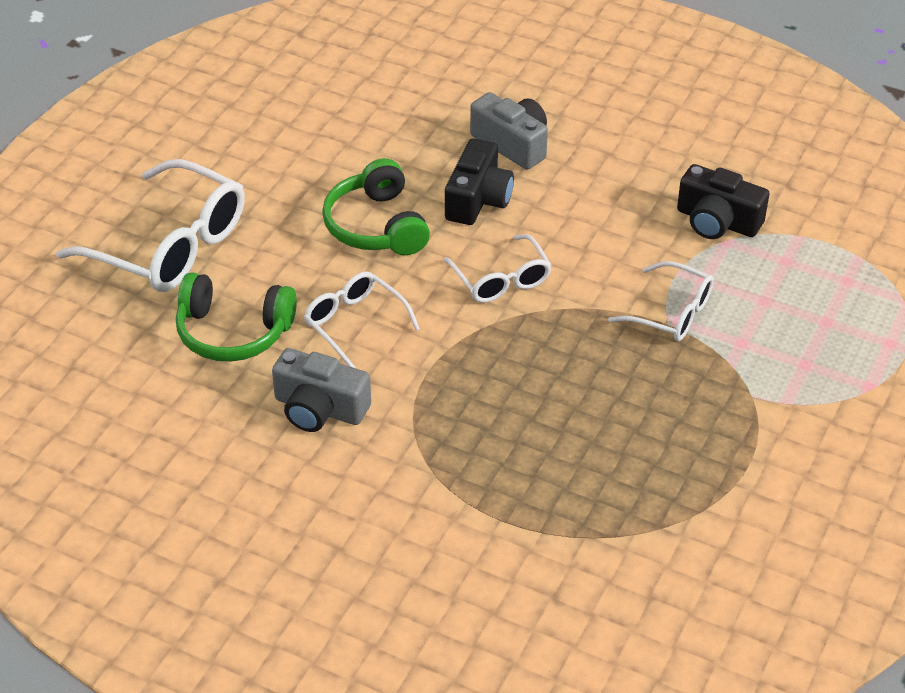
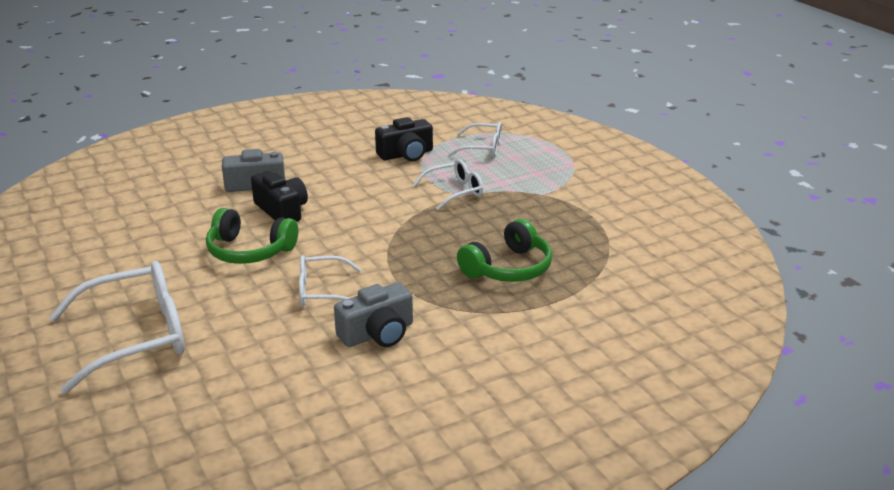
camera: 55 degrees left, 15 degrees down
(233, 332) = (260, 342): green headphones -> green headphones (508, 268)
(501, 280) = (358, 229): white glasses -> white glasses (483, 148)

